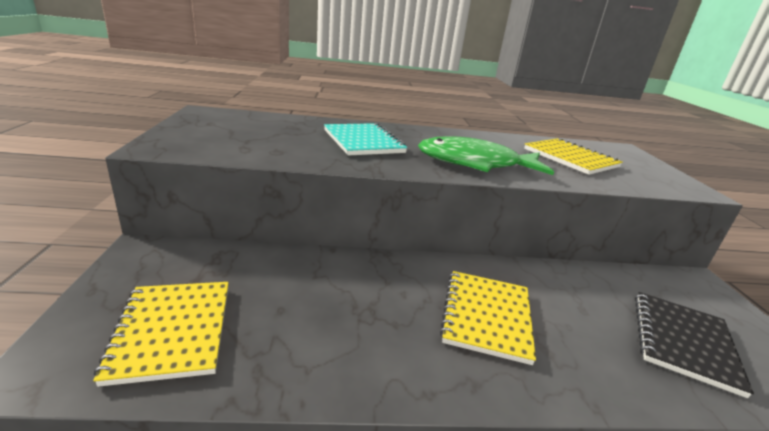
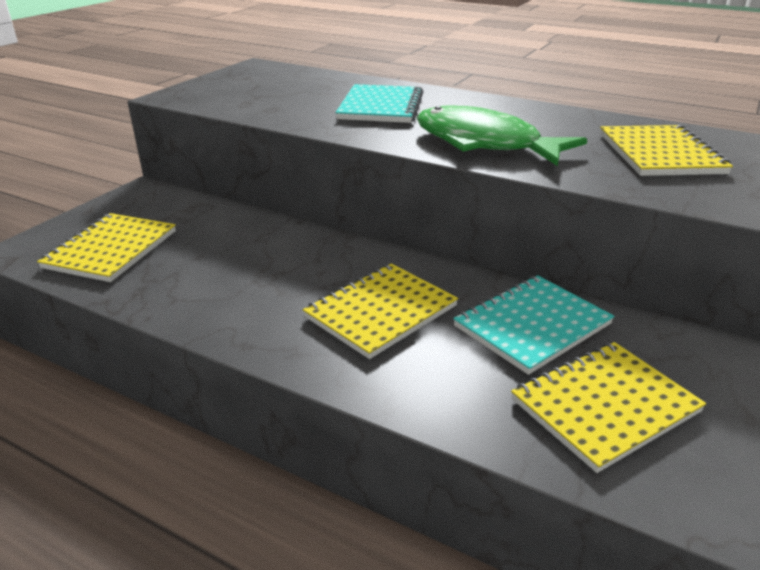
camera: 35 degrees right, 5 degrees up
(579, 294) = (532, 325): none -> turquoise notebook
(683, 342) = (604, 406): black notebook -> yellow notebook

